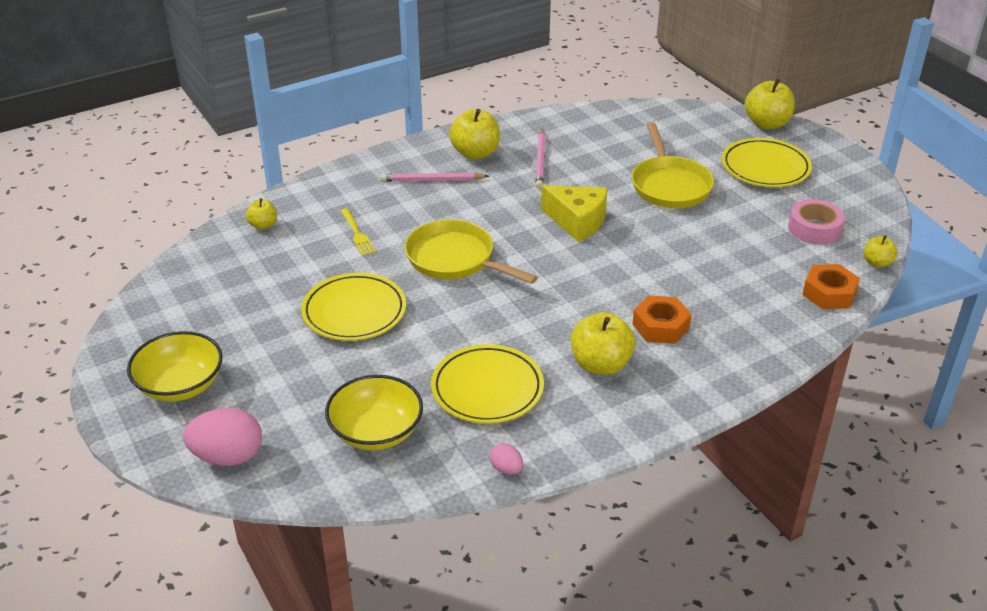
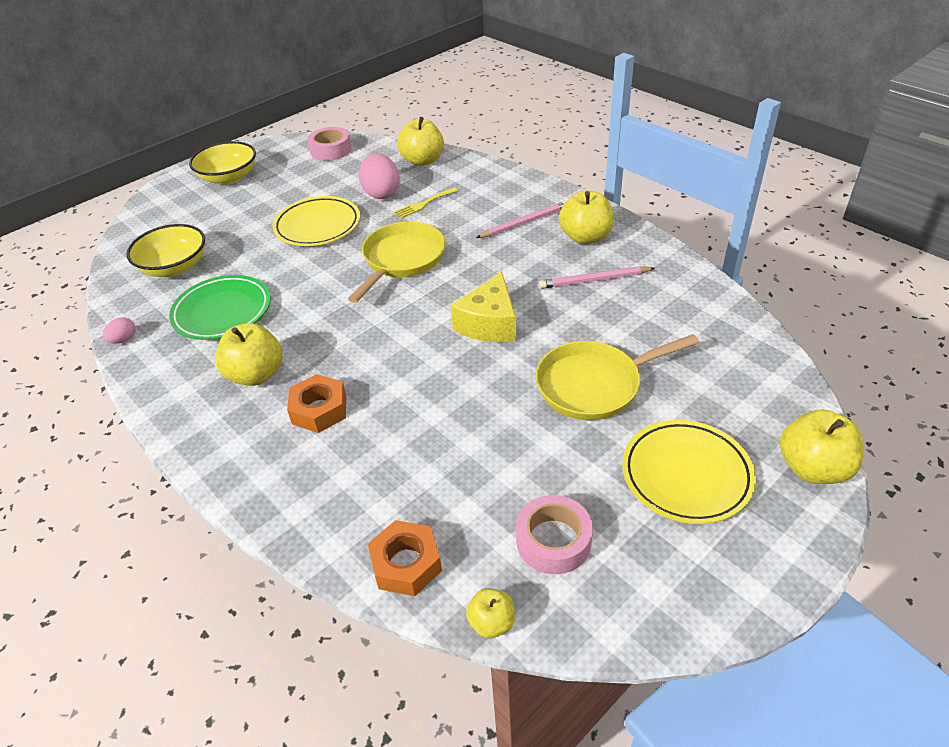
camera: 80 degrees right, 5 degrees up
(177, 291) = (330, 150): none -> pink tape
(228, 457) = (155, 213): pink egg -> pink egg (381, 193)
(263, 225) = (422, 161): yellow apple -> yellow apple, size x1.79
(432, 180) = (525, 223): pink pencil -> pink pencil turned 75 degrees clockwise
(487, 389) = (222, 312): yellow plate -> green plate

